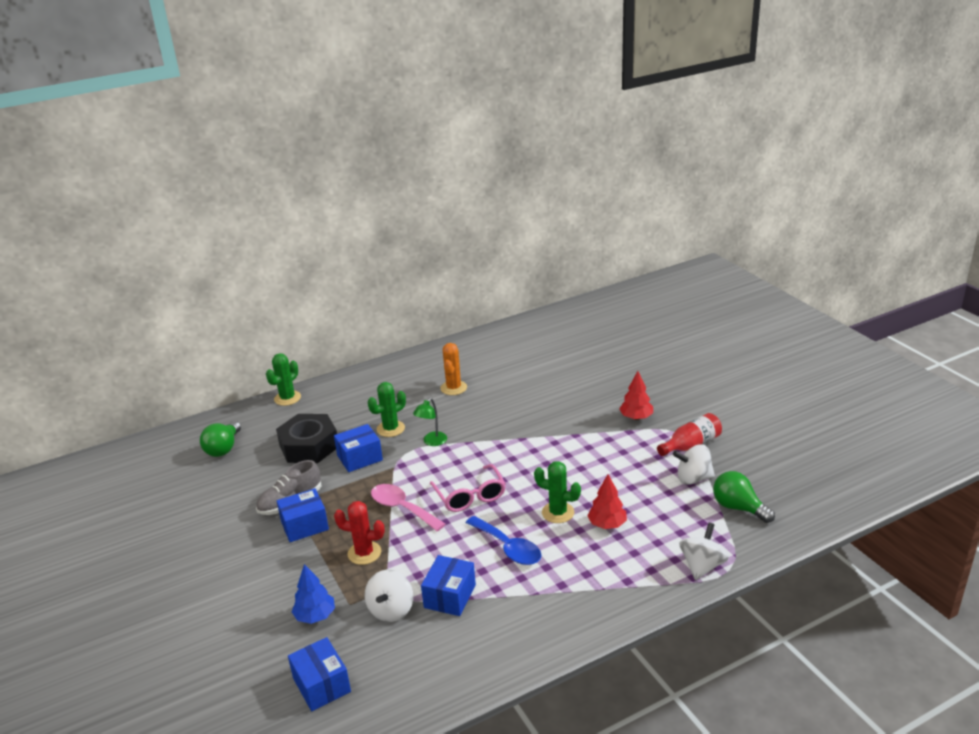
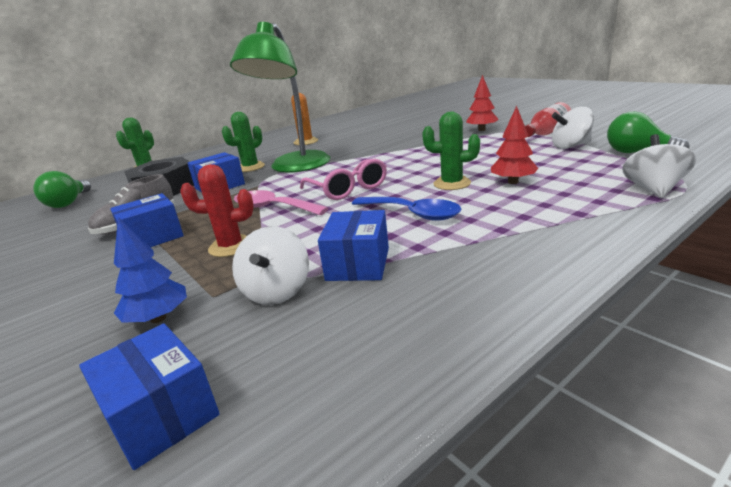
camera: 10 degrees left, 5 degrees down
(432, 442) = (294, 167): green lamp -> green lamp, size x2.50

